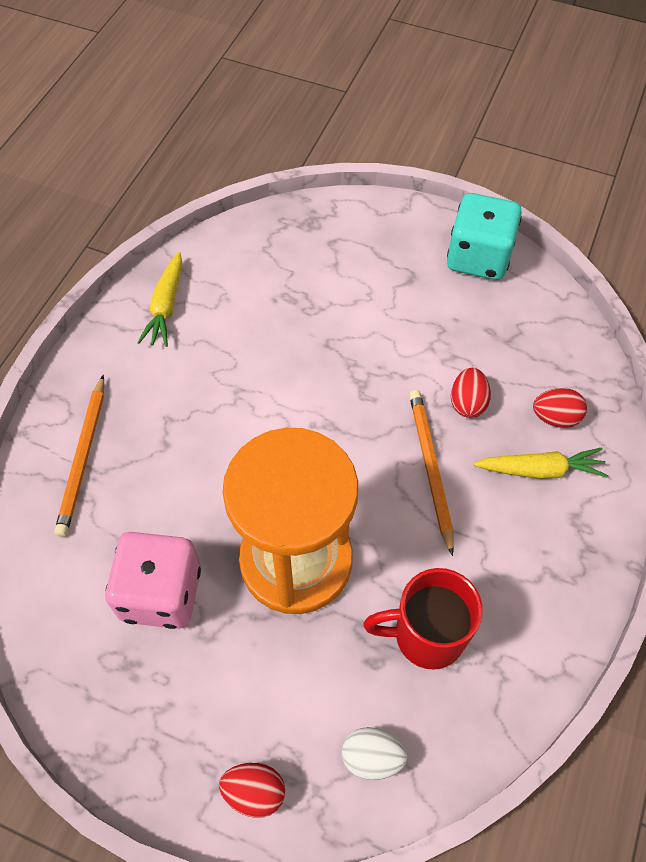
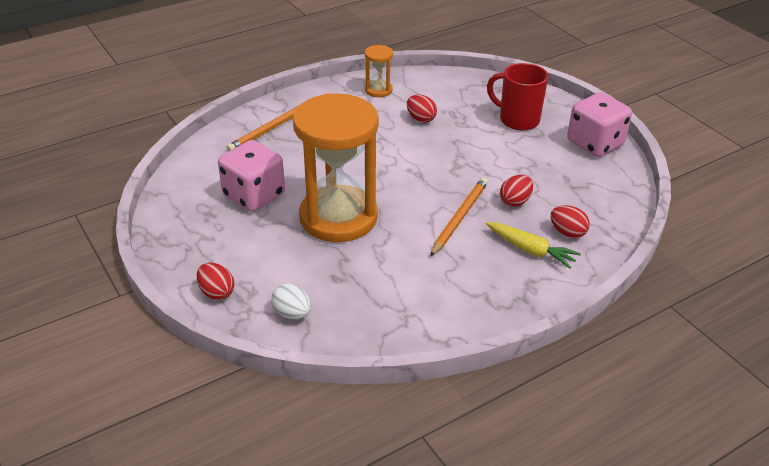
camera: 35 degrees right, 20 degrees down
(166, 307) = (378, 90): yellow carrot -> orange hourglass
(258, 329) = (421, 119): none -> red egg
(426, 635) = (378, 283): red mug -> red mug (517, 120)
(478, 257) = (595, 144): turquoise dice -> pink dice

